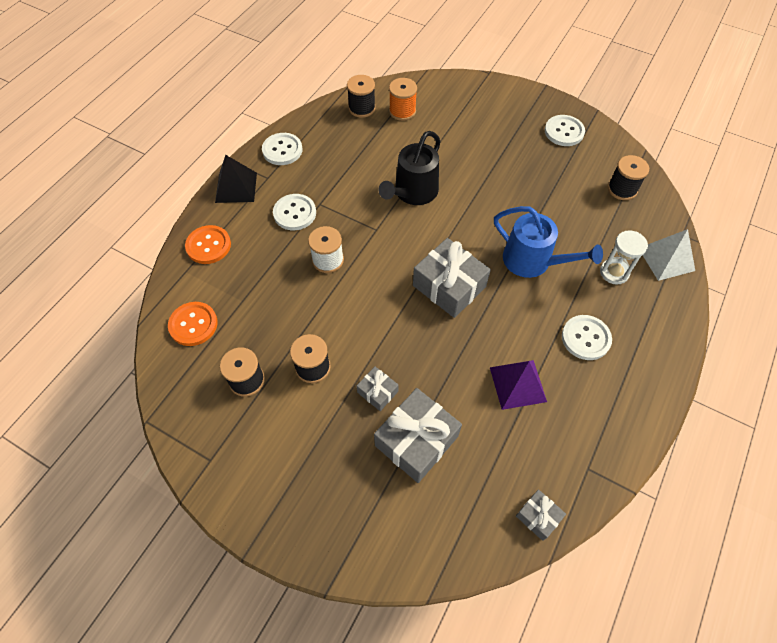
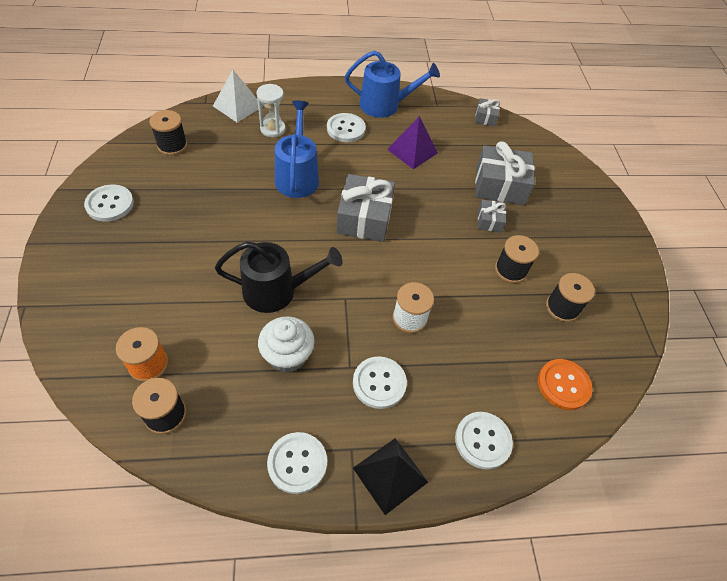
camera: 130 degrees left, 5 degrees down
(208, 245) = (482, 441): orange button -> white button
(355, 176) = (287, 356): none -> white cupcake
(613, 404) = (384, 105): none -> blue watering can

